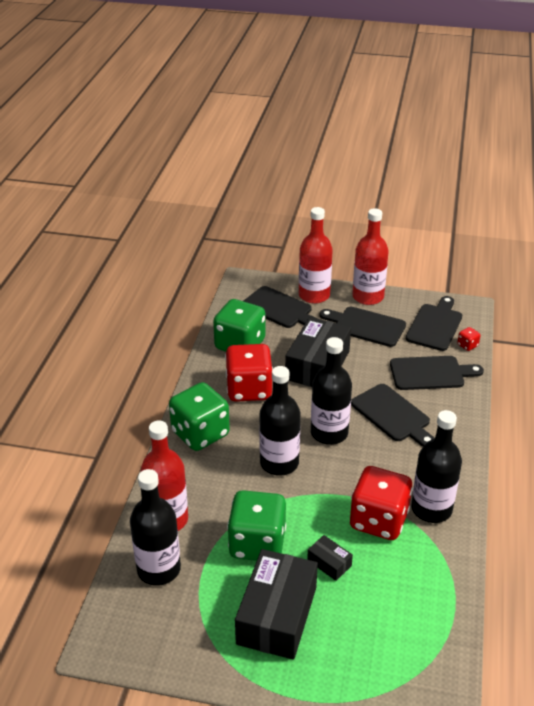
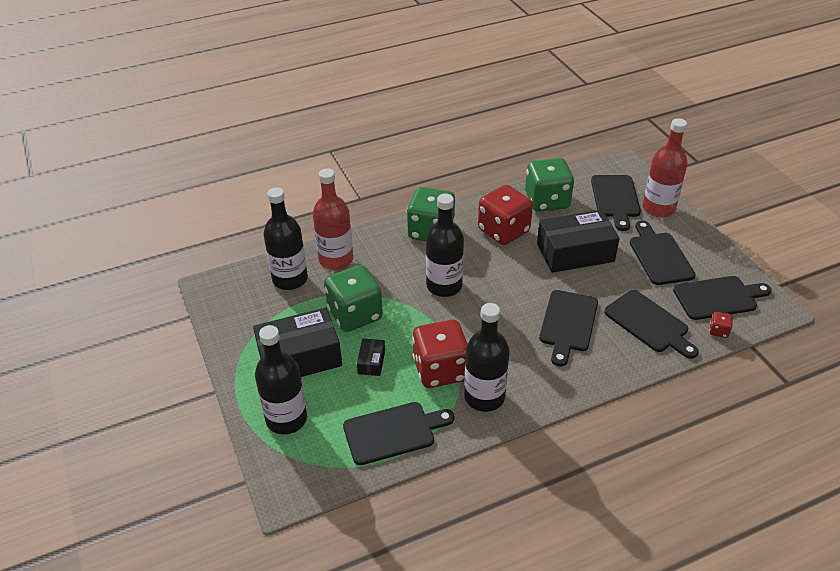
camera: 55 degrees right, 5 degrees up
(329, 433) = (505, 297): black bottle -> black bottle (286, 419)
(368, 297) = (700, 239): red bottle -> none
(425, 591) = (393, 432): none -> black cutting board

